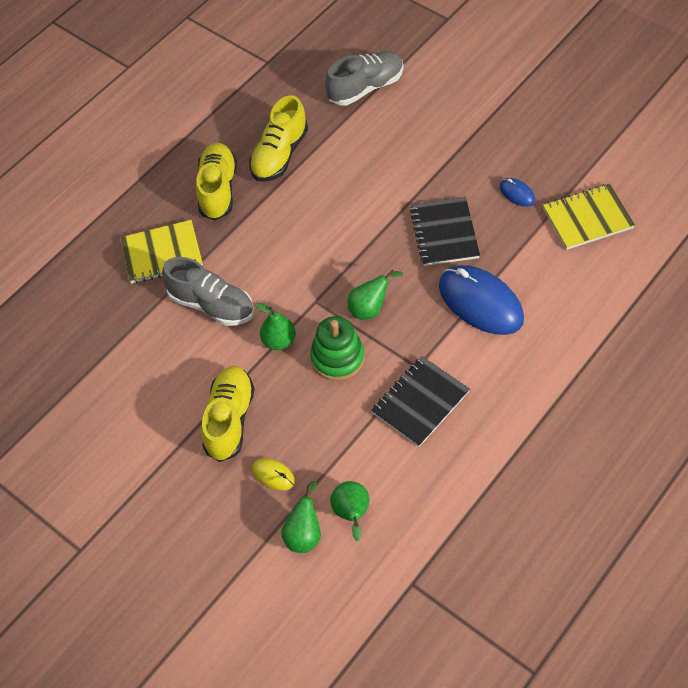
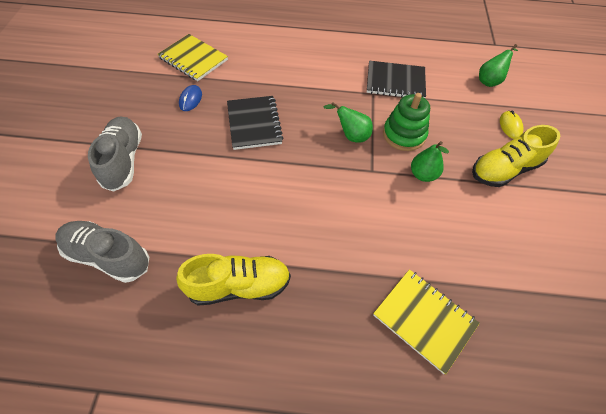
camera: 130 degrees left, 0 degrees up
(212, 305) = (435, 239): grey shoe -> grey shoe (123, 160)
(218, 189) = (317, 318): yellow shoe -> none
(304, 534) = (523, 95): green pear -> none
(444, 233) = (254, 124): black notebook -> black notebook turned 60 degrees counterclockwise
(480, 302) = (300, 83): blue mouse -> none

